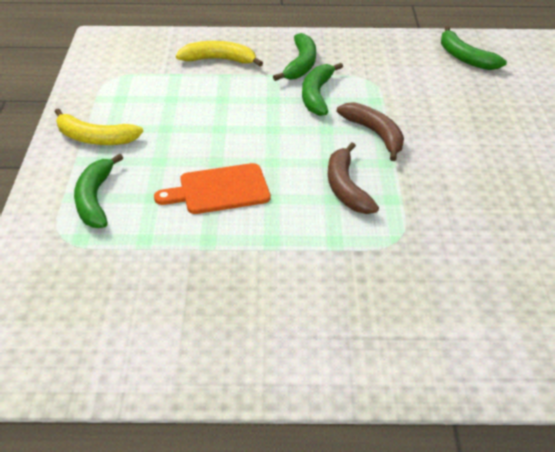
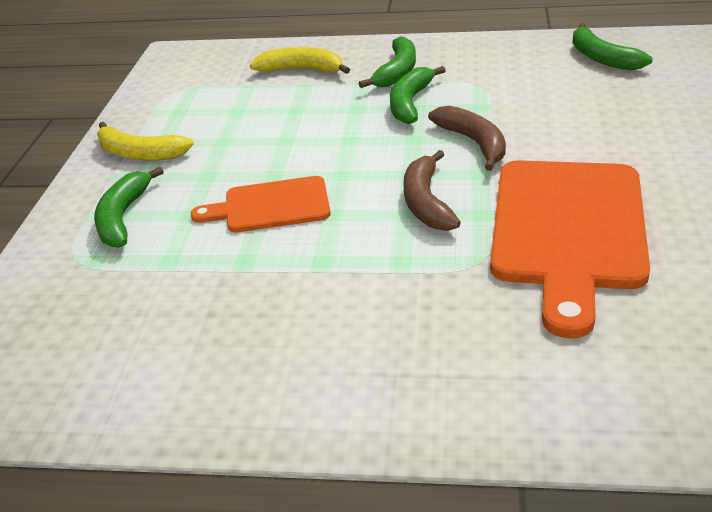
camera: 10 degrees right, 5 degrees down
(460, 213) = (568, 230): none -> orange cutting board

